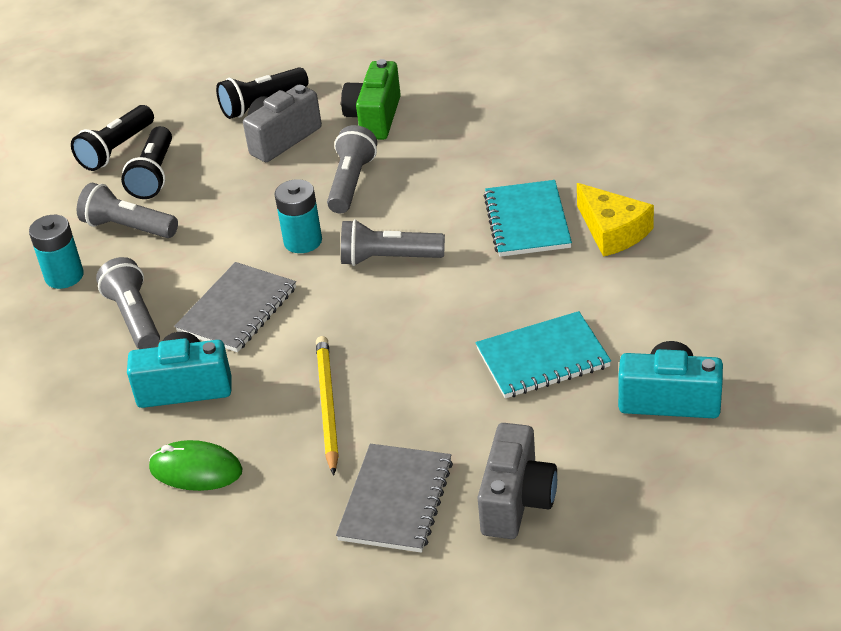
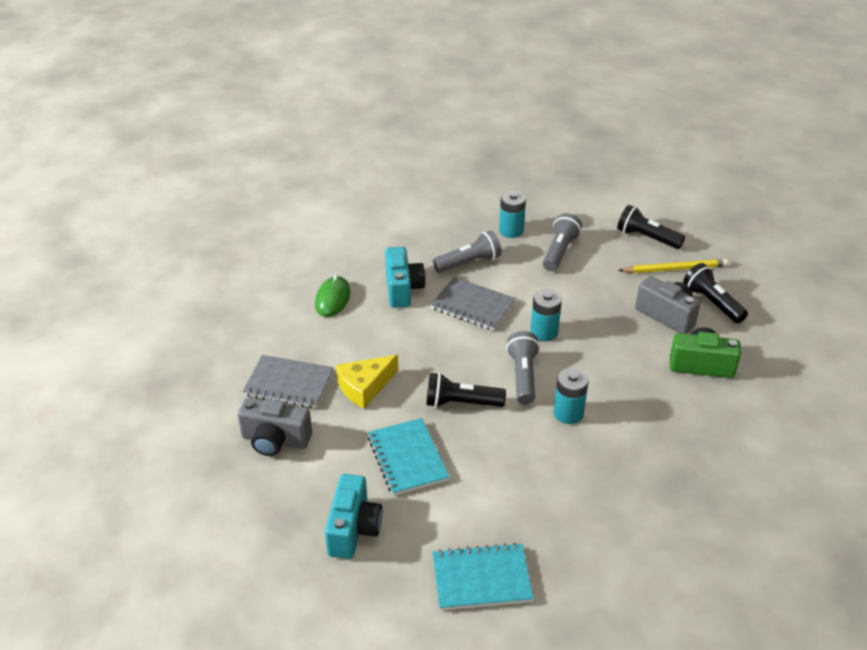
camera: 85 degrees right, 0 degrees up
(154, 175) = (618, 257): black flashlight -> black flashlight (461, 403)
(327, 405) = (377, 350): yellow pencil -> yellow pencil (675, 269)
(351, 183) = (614, 354): grey flashlight -> none
(457, 220) = (568, 413): none -> turquoise battery
(527, 221) = (567, 455): turquoise notebook -> turquoise notebook (481, 579)
(612, 231) = (554, 508): yellow cheese -> yellow cheese (365, 387)

